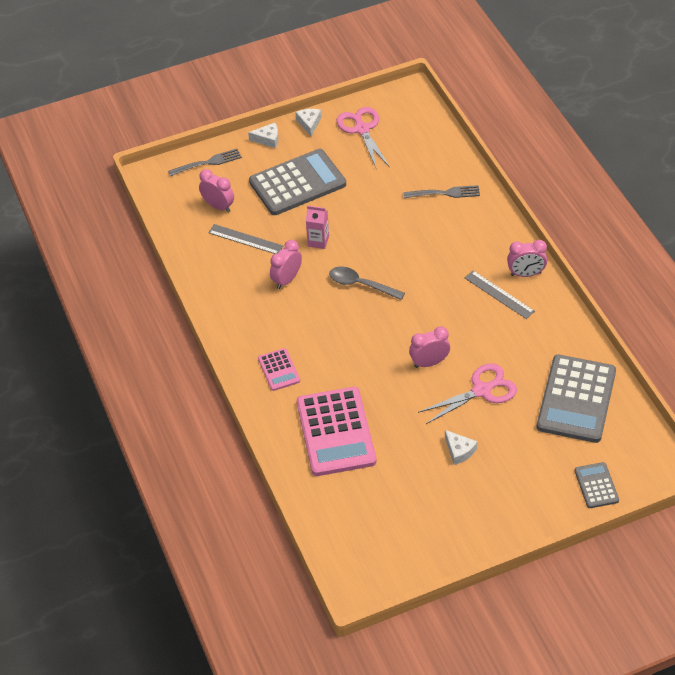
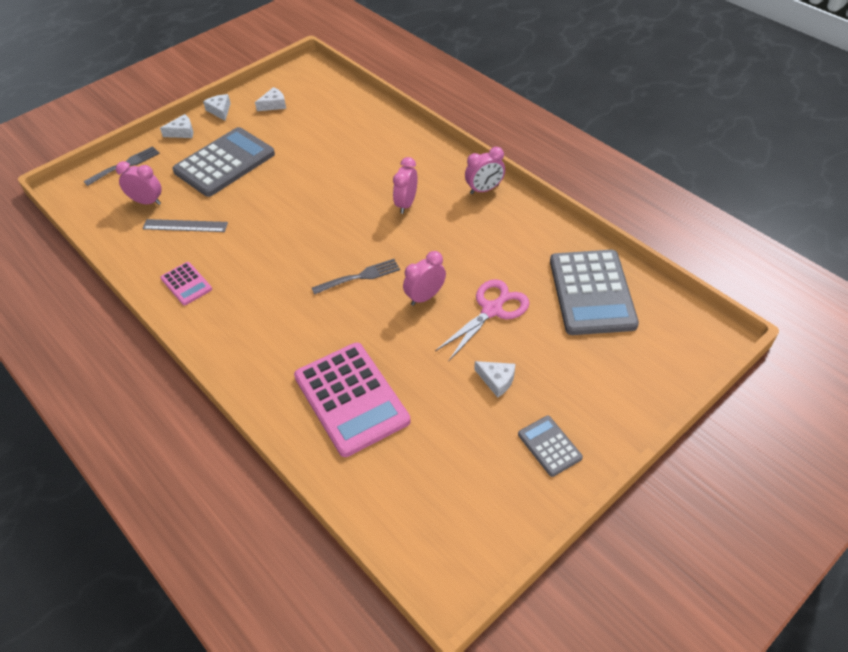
camera: 20 degrees left, 0 degrees up
(279, 370) = (262, 348): pink calculator -> pink calculator (186, 284)
(287, 280) = (242, 253): pink clock -> pink clock (406, 204)
(318, 241) = (263, 209): pink carton -> none
(361, 285) = (323, 239): grey spoon -> none
(362, 129) = (274, 104): pink scissors -> white cheese
(444, 193) = (374, 139): grey fork -> grey fork (359, 277)
(499, 294) = (467, 214): grey ruler -> none
(596, 485) = (658, 375): grey calculator -> grey calculator (549, 446)

